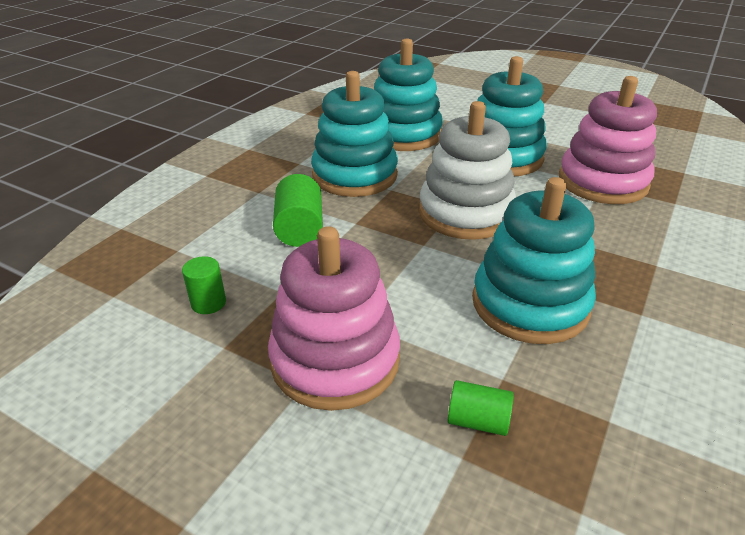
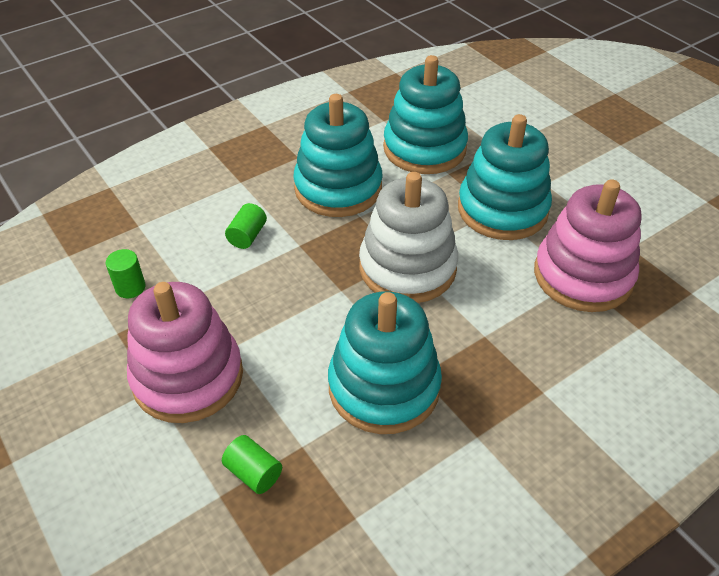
camera: 25 degrees right, 10 degrees up
(299, 229) = (247, 236): green cylinder -> green cylinder, size x0.63

